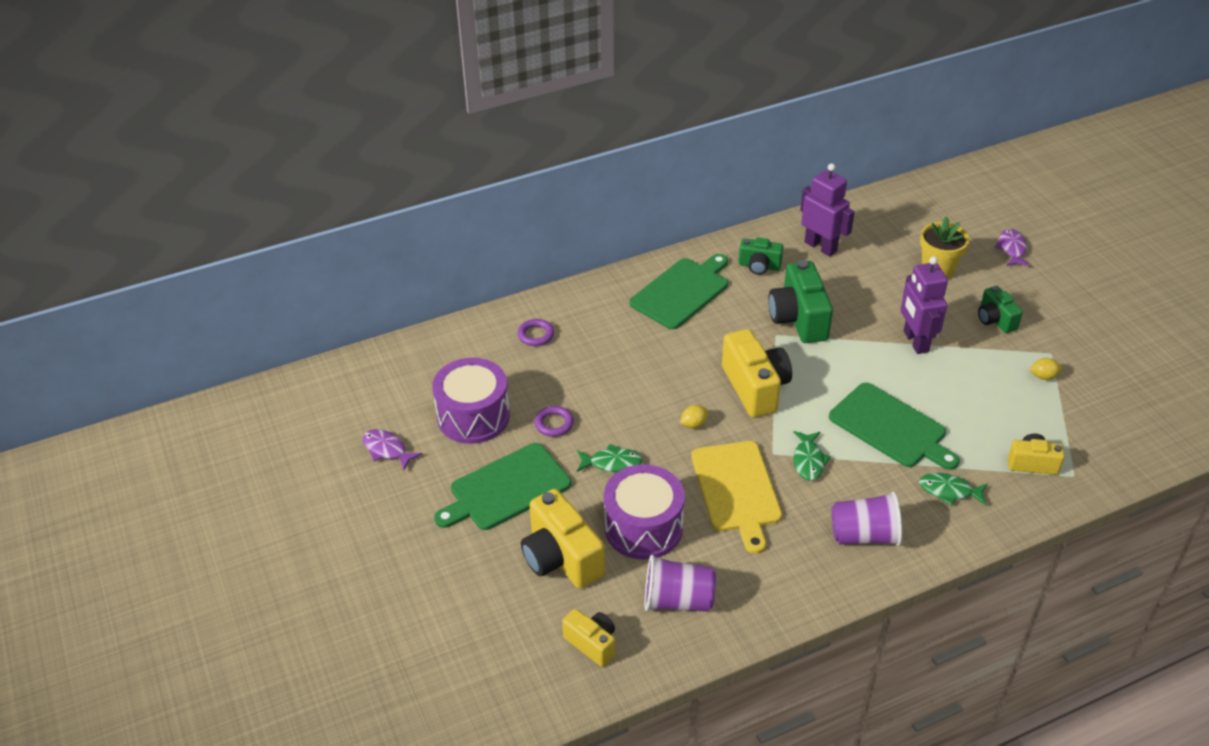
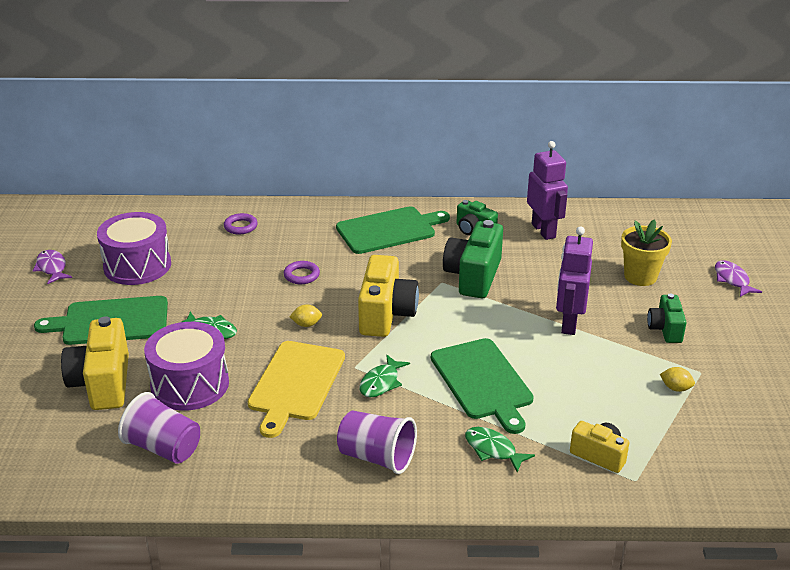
camera: 25 degrees right, 10 degrees down
(554, 424) = (193, 289): purple ring -> purple ring (301, 275)
(592, 643) = (62, 454): yellow camera -> none
(1011, 249) = (732, 280): purple fish -> purple fish turned 45 degrees counterclockwise

